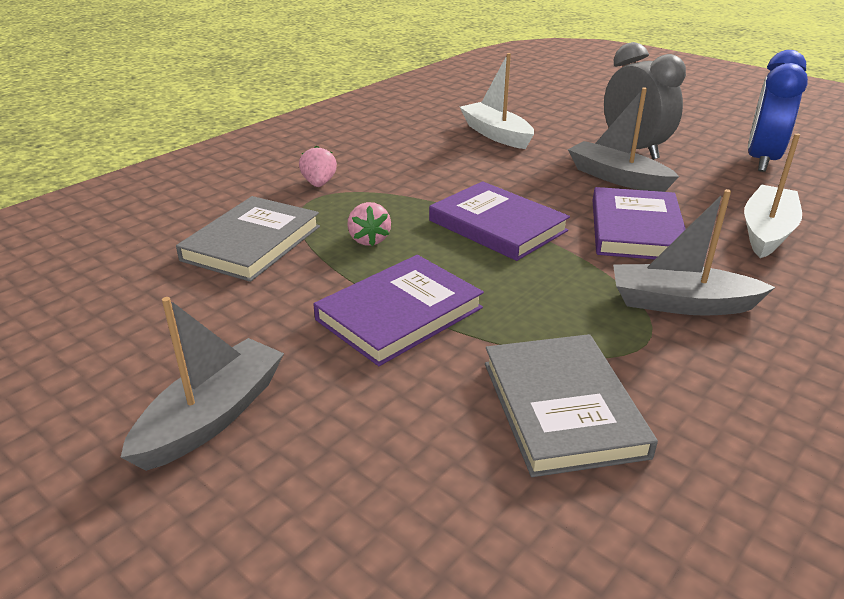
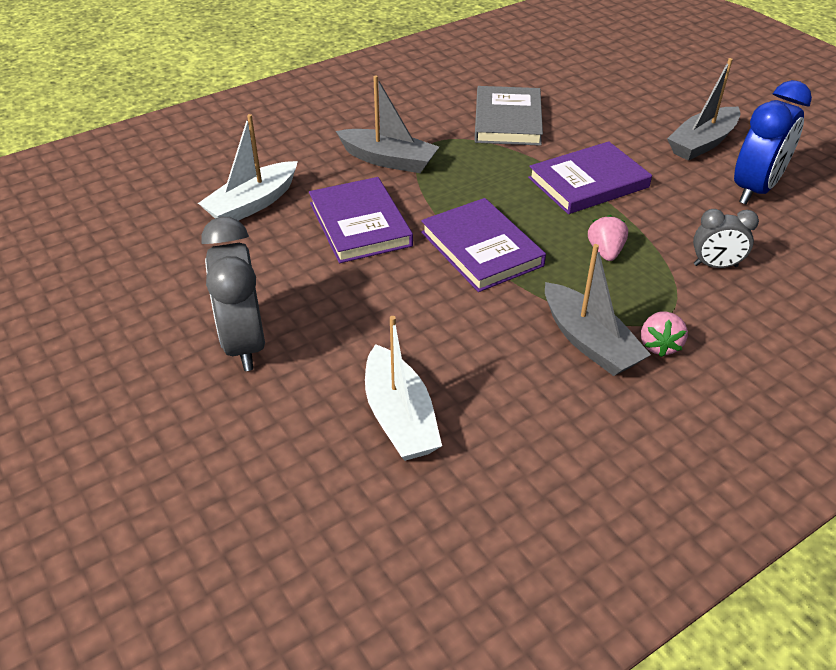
camera: 165 degrees left, 10 degrees up
(252, 243) = (715, 266): grey book -> grey clock
(617, 178) = (314, 294): grey boat -> grey boat (589, 342)
(636, 229) = (360, 224): purple book -> purple book turned 45 degrees counterclockwise
(761, 160) = (124, 294): blue clock -> blue clock (755, 190)

